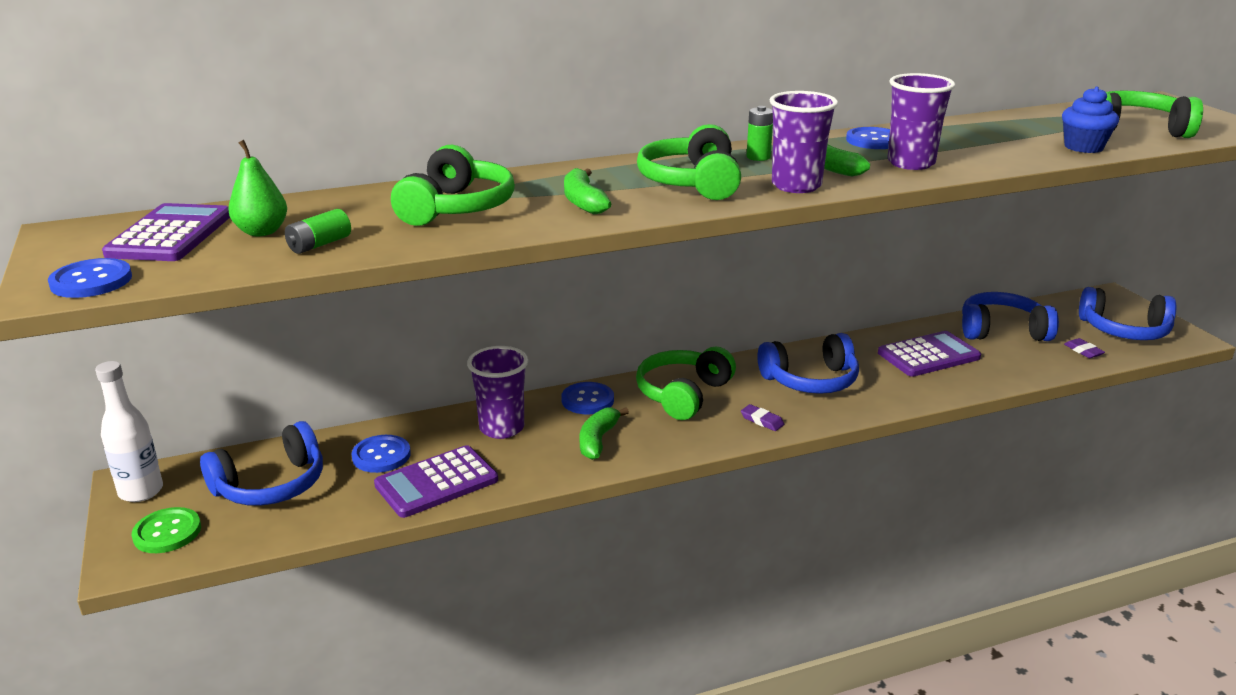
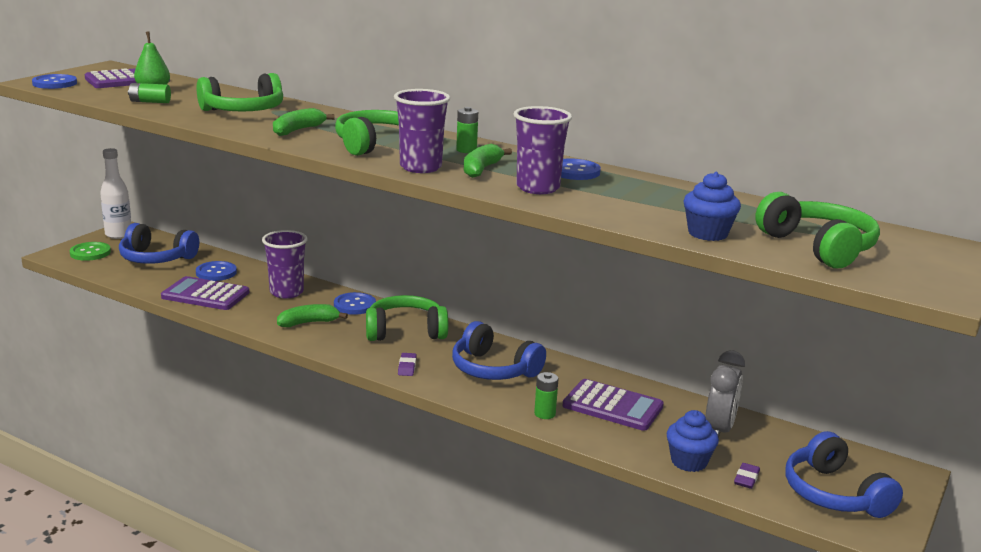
camera: 50 degrees right, 5 degrees down
(917, 389) = (544, 414): none -> green battery
(1002, 331) = (719, 430): blue headphones -> grey clock
(1043, 362) = (689, 462): none -> blue cupcake

